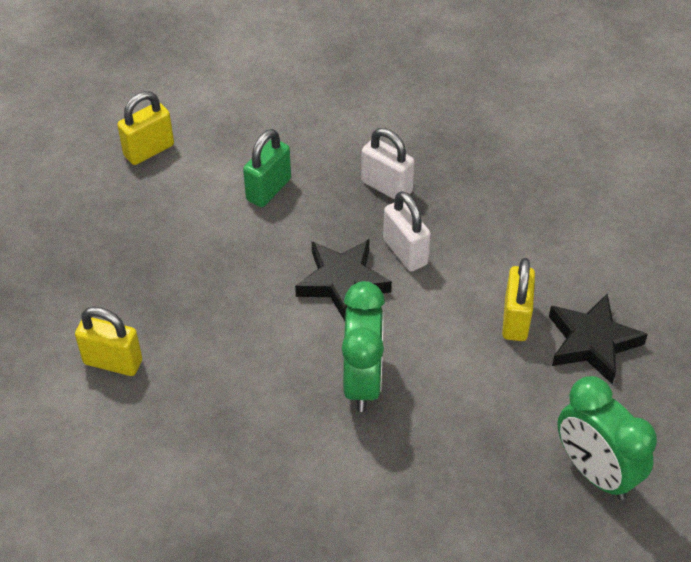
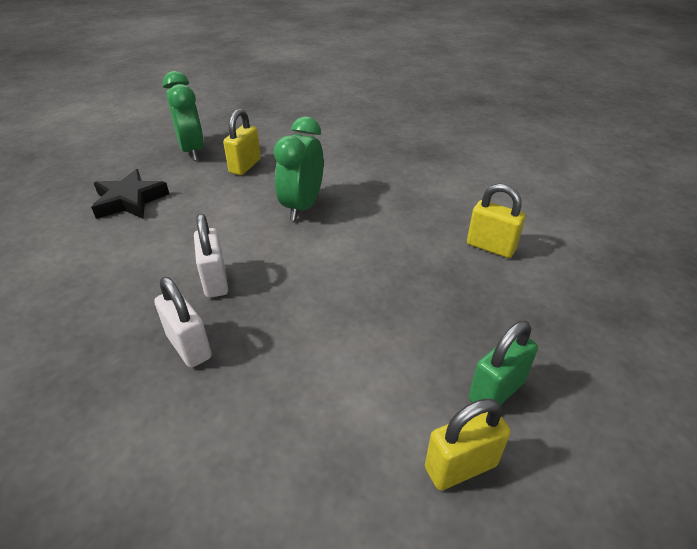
camera: 165 degrees left, 10 degrees down
(268, 189) = (318, 371): green padlock -> green padlock (496, 391)
(342, 282) = (284, 268): black star -> none
(515, 319) = (168, 221): yellow padlock -> yellow padlock (245, 166)

